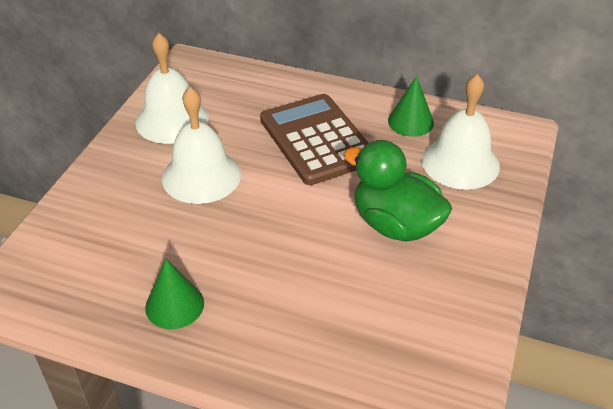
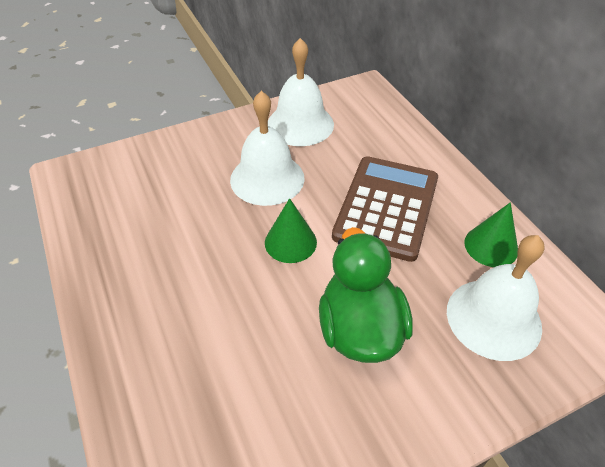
camera: 45 degrees right, 5 degrees up
(174, 305) = (132, 261): green cone -> green cone (290, 242)

